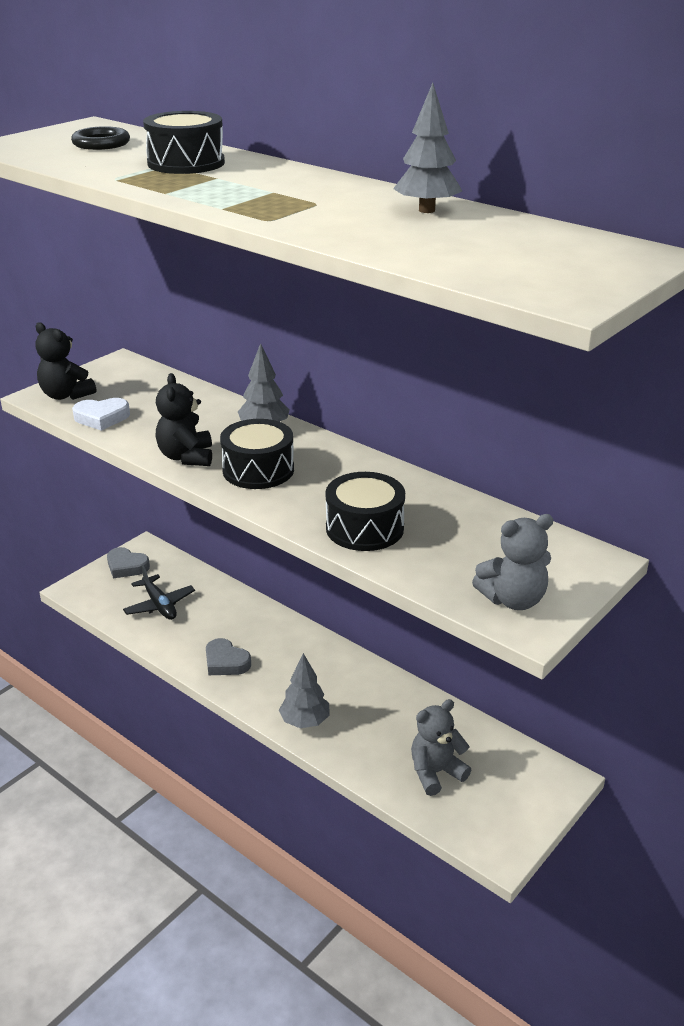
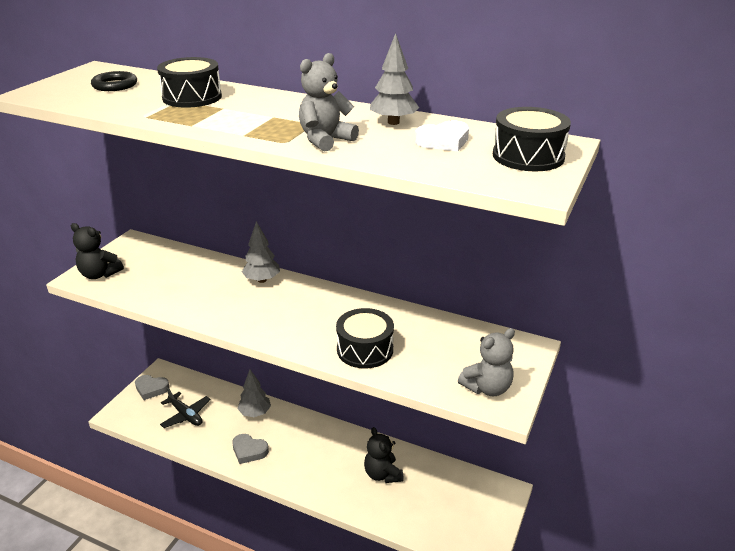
camera: 15 degrees left, 0 degrees up
(102, 418) = (135, 289): white heart -> white heart (443, 141)
(186, 457) = (213, 312): black teddy bear -> black teddy bear (382, 474)
(258, 470) = (270, 315): black drum -> black drum (528, 156)
(305, 721) = (320, 486): grey tree -> grey tree (255, 413)
(436, 772) = (422, 505): grey teddy bear -> grey teddy bear (325, 140)

